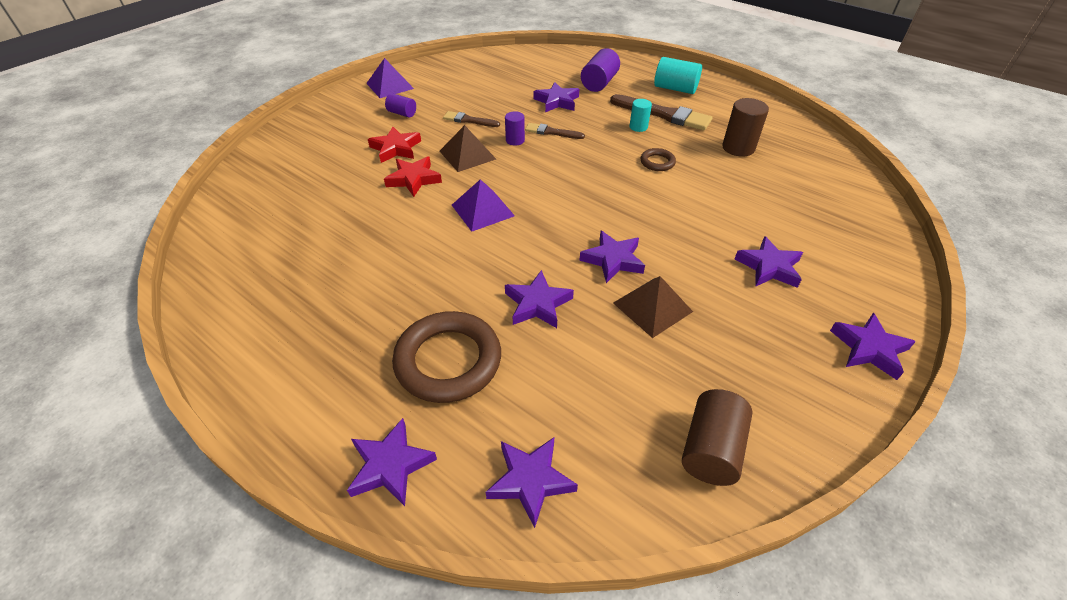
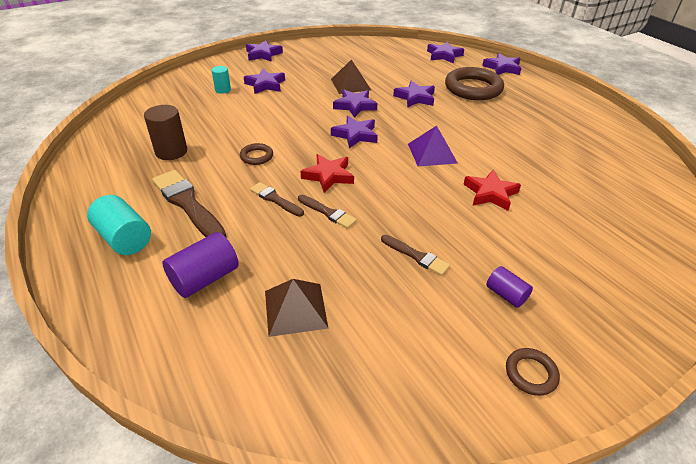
camera: 160 degrees left, 5 degrees down
(390, 86) = (531, 373): purple pyramid -> brown ring
(396, 148) = (511, 235): red star -> red star (328, 176)
(467, 155) = (431, 207): brown pyramid -> brown pyramid (295, 309)
(515, 140) = (373, 212): purple cylinder -> none
(557, 101) = (289, 258): purple star -> purple star (355, 135)
(602, 132) = (275, 199): none -> brown brush
(638, 127) = (232, 195): turquoise cylinder -> turquoise cylinder (223, 90)
(711, 449) = (366, 48): brown cylinder -> none

